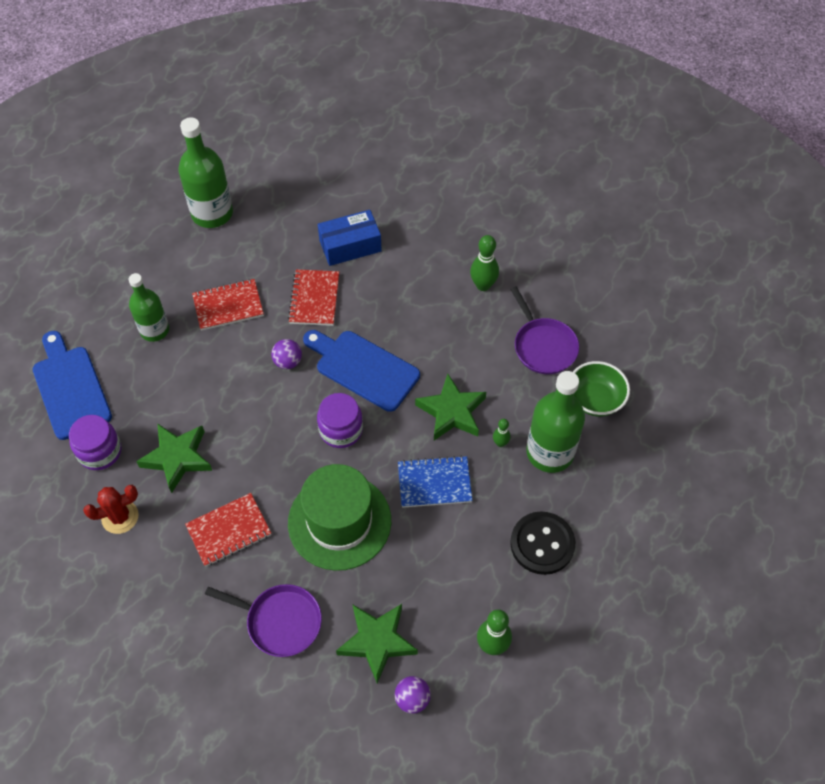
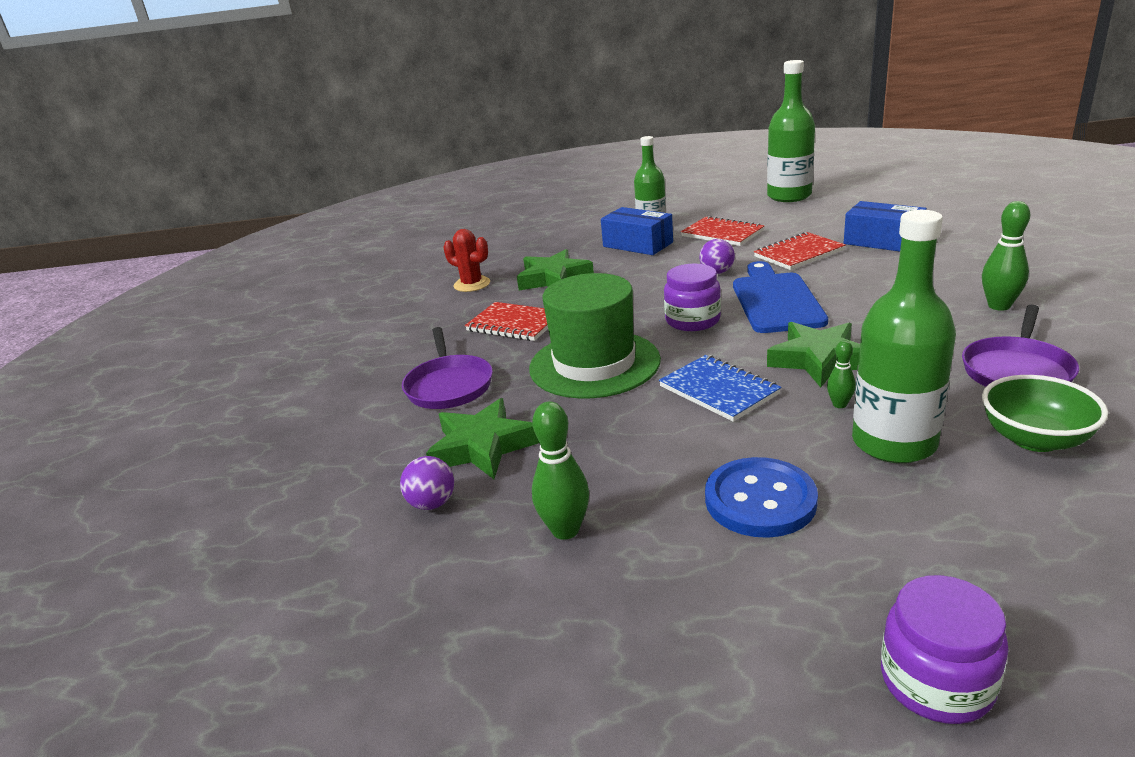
camera: 60 degrees right, 30 degrees down
(70, 388) = (556, 227): blue cutting board -> none
(100, 451) = (519, 256): purple jar -> purple jar (936, 682)
(181, 365) = (638, 244): none -> blue box
(542, 544) = (760, 500): black button -> blue button

